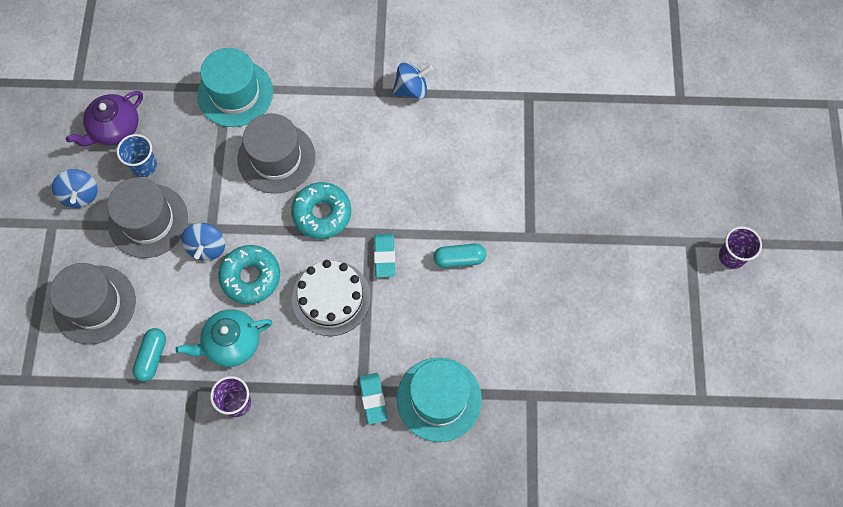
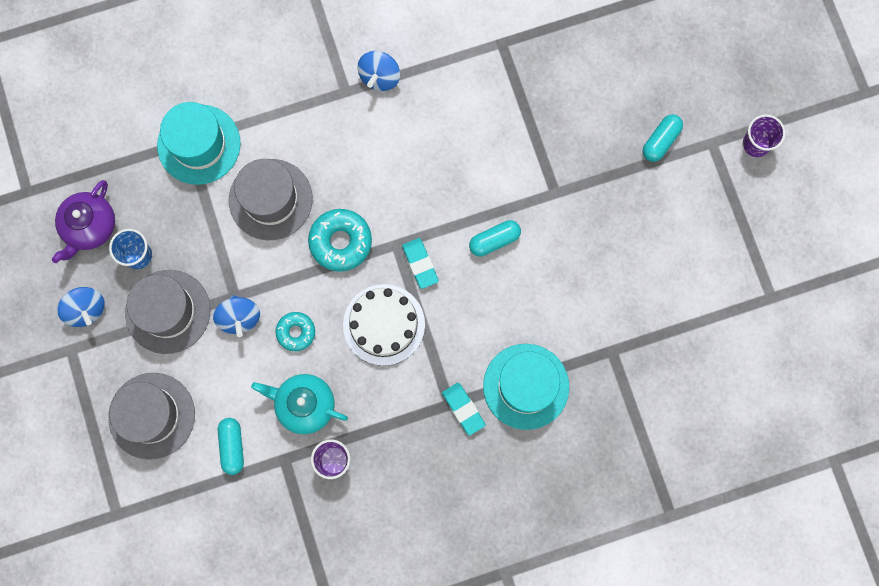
camera: 20 degrees left, 10 degrees up
(231, 343) = (304, 405): turquoise teapot -> turquoise teapot turned 60 degrees clockwise
(251, 277) = (296, 332): turquoise donut -> turquoise donut, size x0.62
(411, 89) = (379, 77): blue spinning top -> blue spinning top turned 150 degrees clockwise
(643, 224) = (660, 141): none -> turquoise capsule

